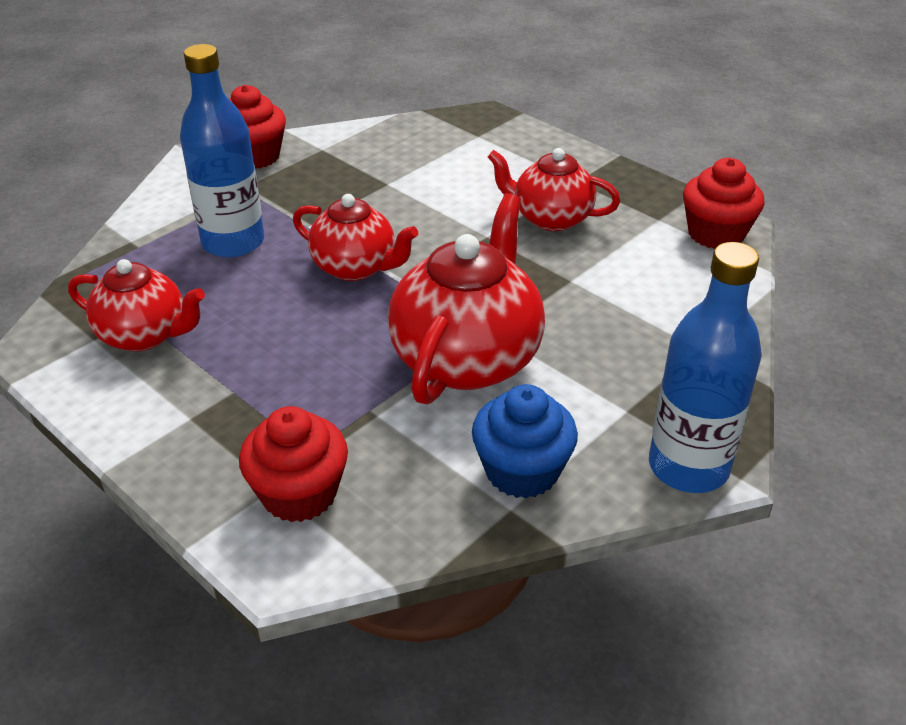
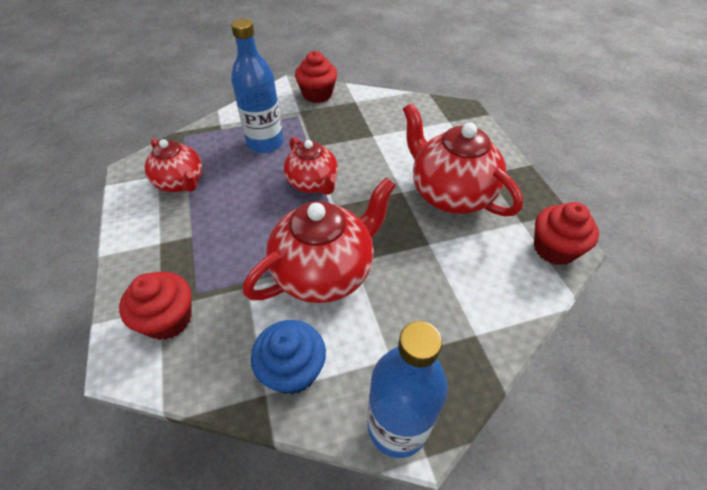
camera: 30 degrees right, 10 degrees up
(550, 218) = (450, 194): red teapot -> red teapot, size x1.60

